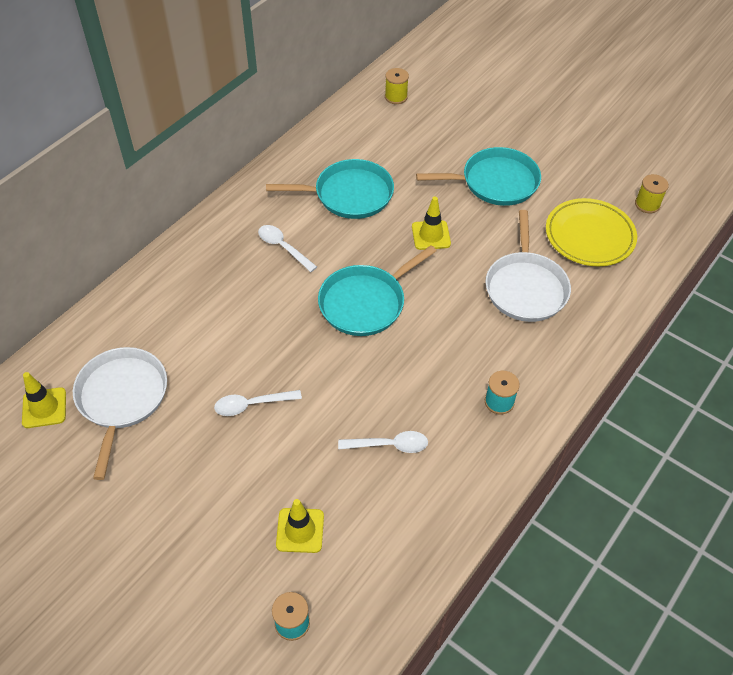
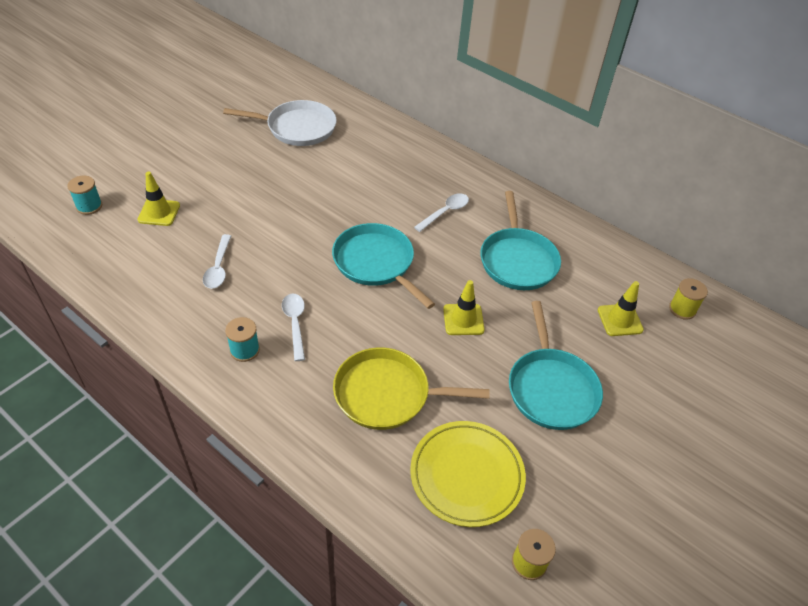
camera: 90 degrees right, 5 degrees down
(44, 408) = (296, 96): yellow traffic cone -> yellow traffic cone (620, 320)
(252, 405) = (277, 190): white spoon -> white spoon (295, 323)
(525, 288) = (387, 394): white pan -> yellow pan

